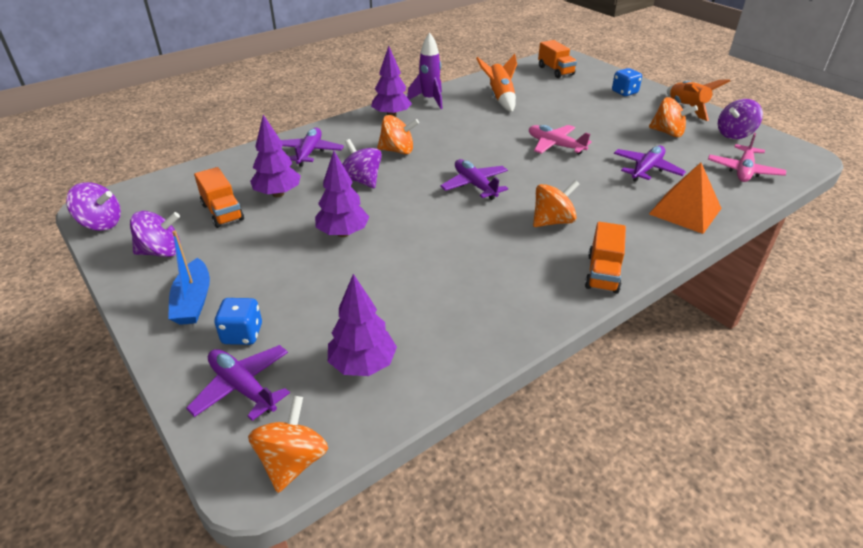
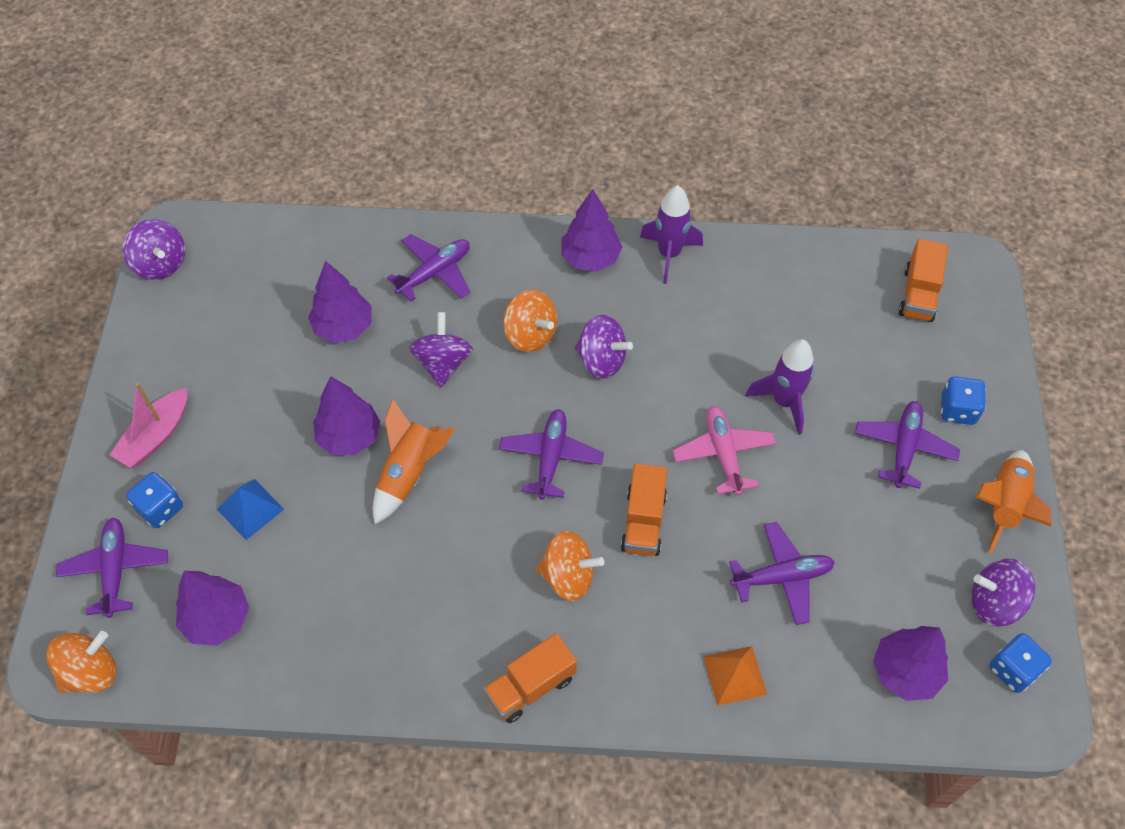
camera: 40 degrees right, 20 degrees up
(161, 252) = (179, 346): purple spinning top -> purple spinning top (601, 360)
(193, 301) = (156, 436): blue boat -> pink boat
(222, 212) = (271, 321): orange truck -> orange truck (643, 521)
(315, 297) = (250, 509): none -> blue pyramid
(500, 98) = (764, 309): orange rocket -> orange rocket (409, 473)
(554, 119) = (784, 402): none -> purple rocket
(624, 110) = (904, 448): none -> purple plane
(668, 133) = (903, 533): orange spinning top -> none
(685, 211) = (734, 675): orange pyramid -> orange pyramid, size x0.66
(743, 171) = (905, 672): pink plane -> purple tree
(776, 149) = (1013, 669): none -> blue dice

